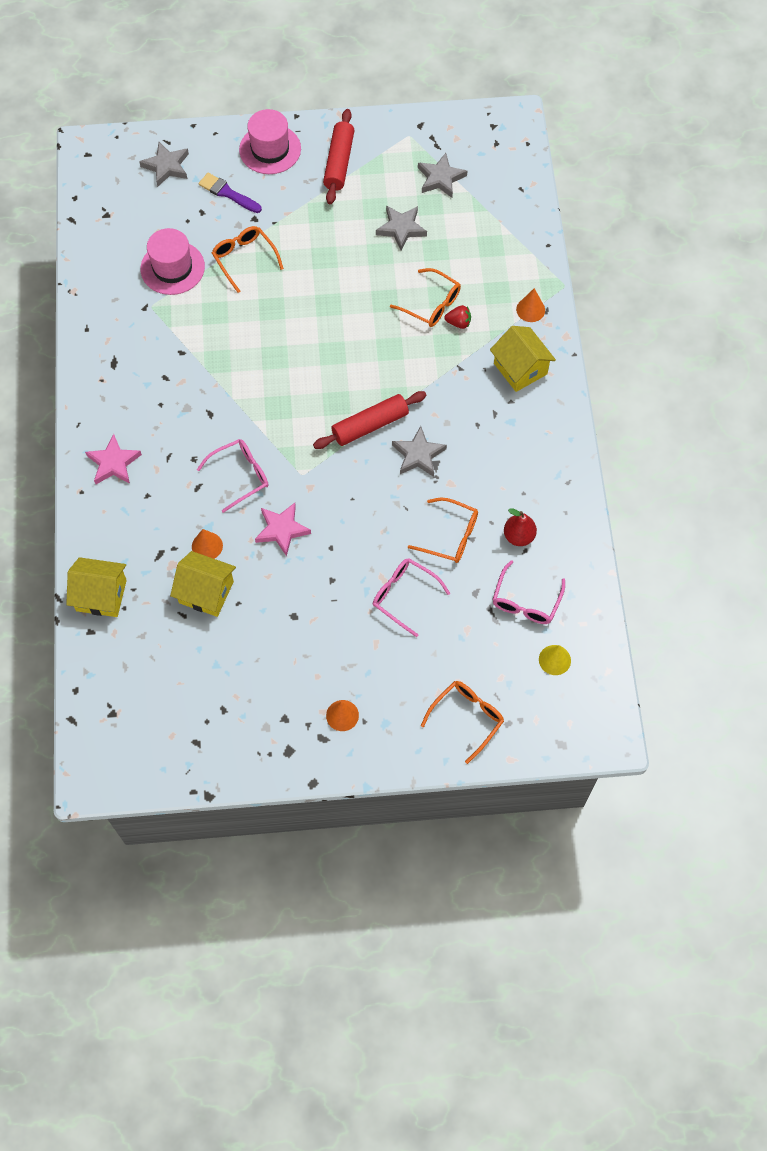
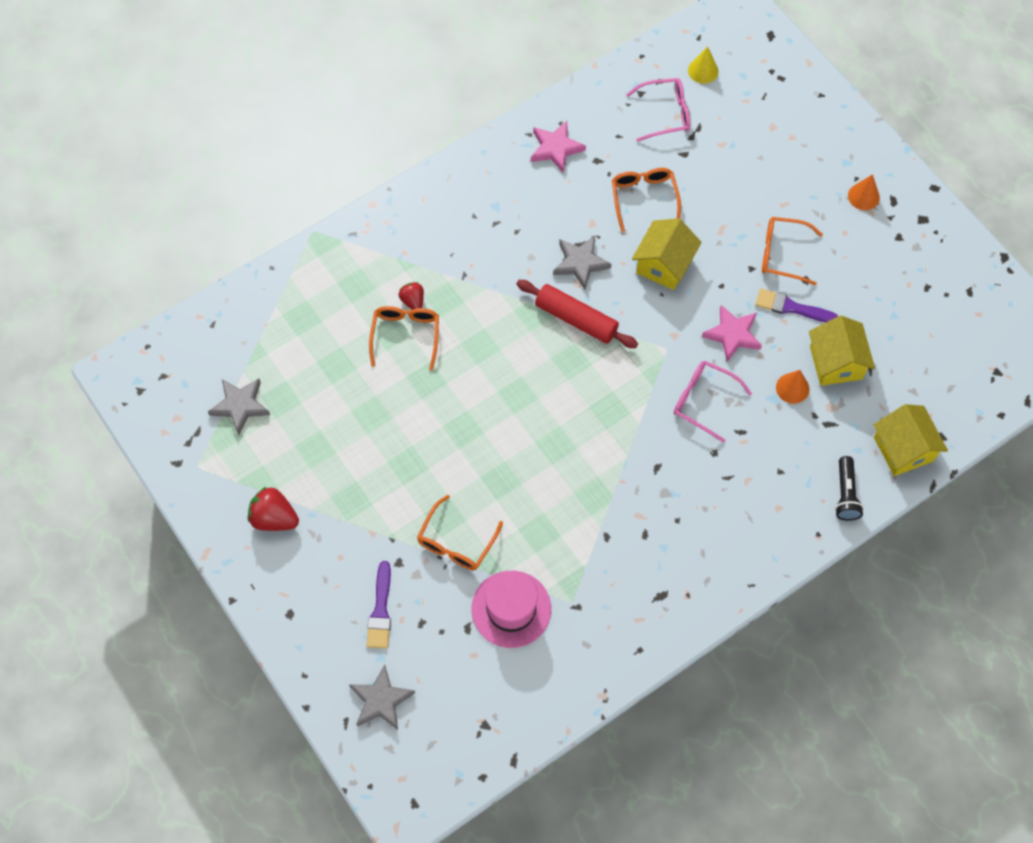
camera: 120 degrees left, 0 degrees up
(97, 530) = (845, 494): none -> black flashlight
(113, 463) = (768, 523): pink star -> pink star (556, 148)
(270, 149) = (295, 601): pink hat -> none
(276, 589) = (791, 307): none -> purple brush
(339, 162) = (274, 518): red rolling pin -> red strawberry
(401, 228) = (328, 410): grey star -> none
(404, 596) = (725, 205): pink glasses -> none
(467, 718) = (798, 107): orange glasses -> orange glasses (782, 254)
(519, 536) = (608, 147): red pear -> none
(520, 368) = (433, 225): yellow house -> yellow house (664, 265)
(530, 309) = (359, 247): orange cone -> none

